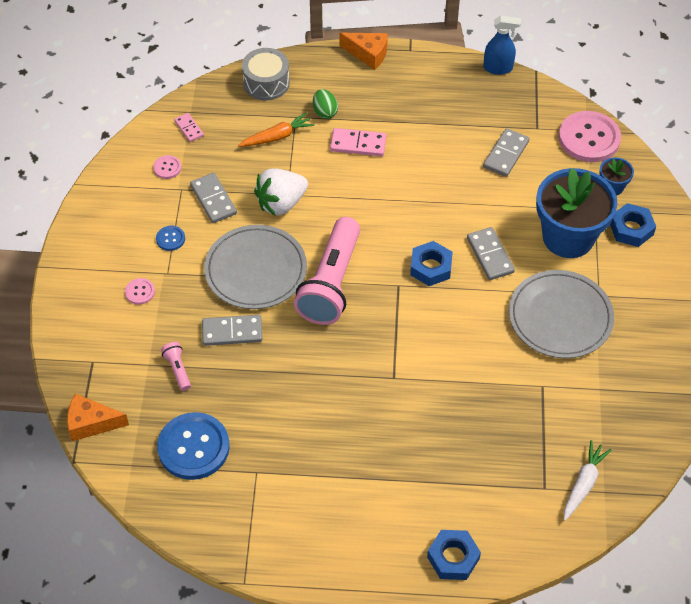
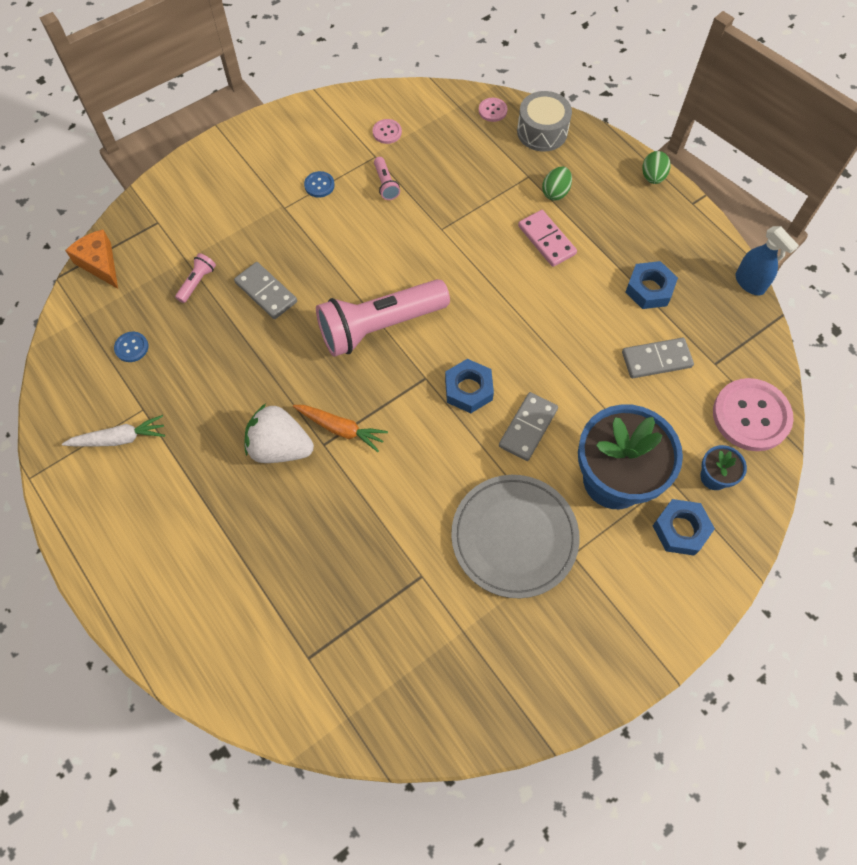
camera: 50 degrees right, 10 degrees up
(140, 292) = (249, 203): pink button -> pink button (492, 110)
(189, 128) = (440, 117): pink domino -> none
(193, 447) = (131, 347): blue button -> blue button, size x0.45
(213, 200) = (385, 184): grey domino -> pink flashlight
(255, 270) = (343, 263): grey plate -> none
(277, 136) = (494, 179): orange carrot -> orange carrot (340, 429)
(281, 203) = (428, 231): white strawberry -> white strawberry (280, 447)
(368, 54) = (652, 177): orange cheese -> green egg
(453, 558) = (172, 628): blue nut -> blue nut (649, 289)
(583, 484) = (341, 691): white carrot -> white carrot (119, 438)

